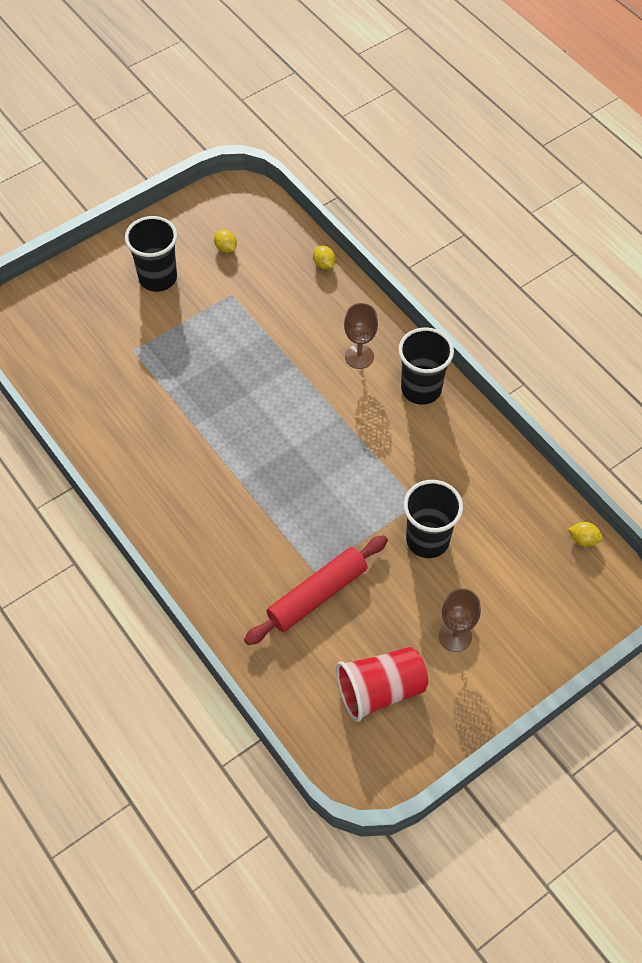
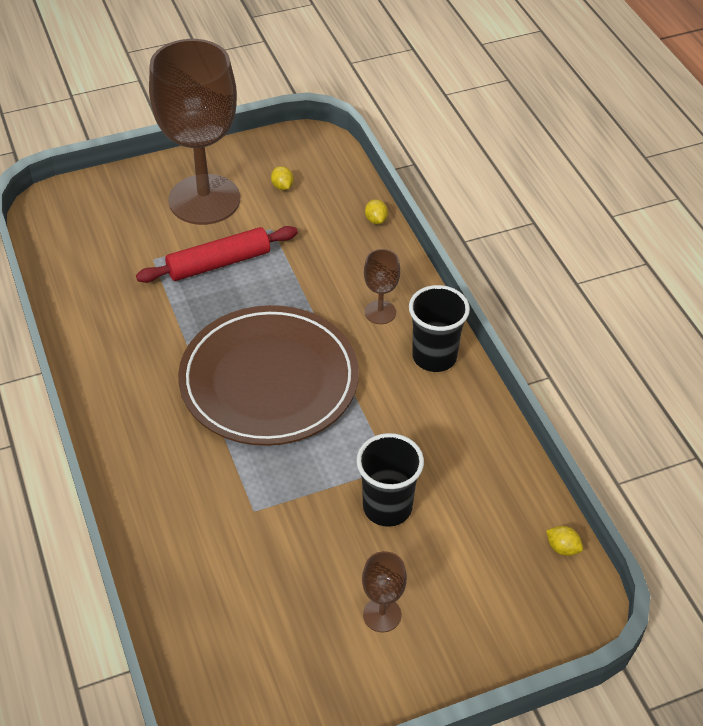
camera: 15 degrees right, 10 degrees down
(158, 278) = (204, 200): black cup -> brown goblet
(284, 446) = (269, 380): none -> brown plate
(317, 595) = (247, 535): red rolling pin -> red rolling pin (219, 263)
(380, 690) = (278, 651): red cup -> none

